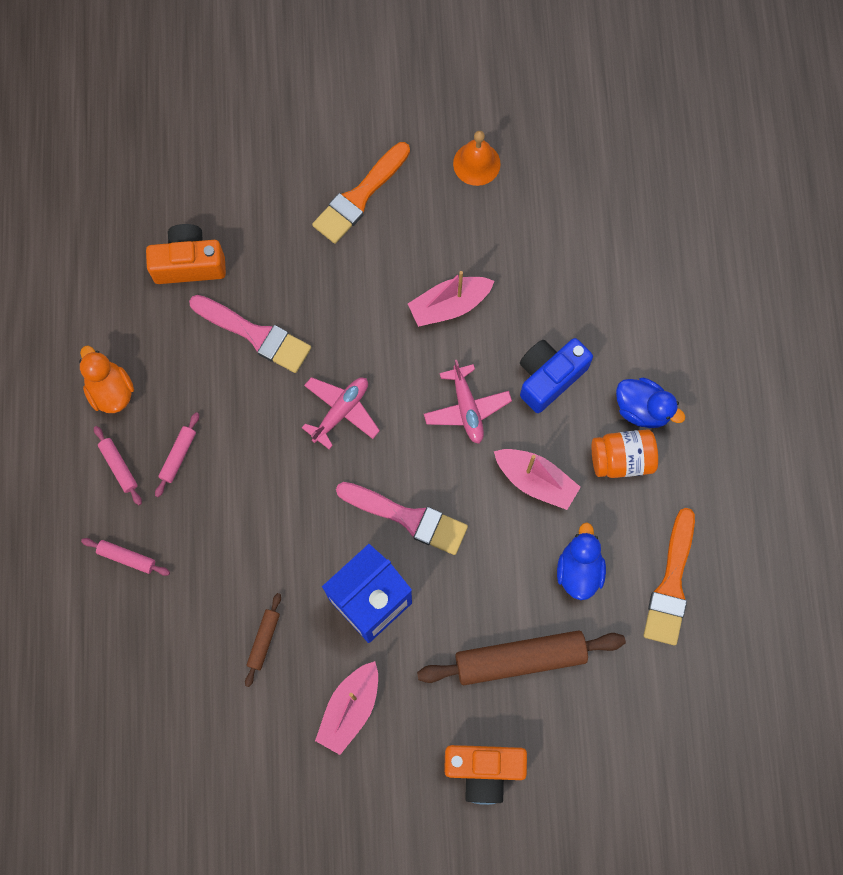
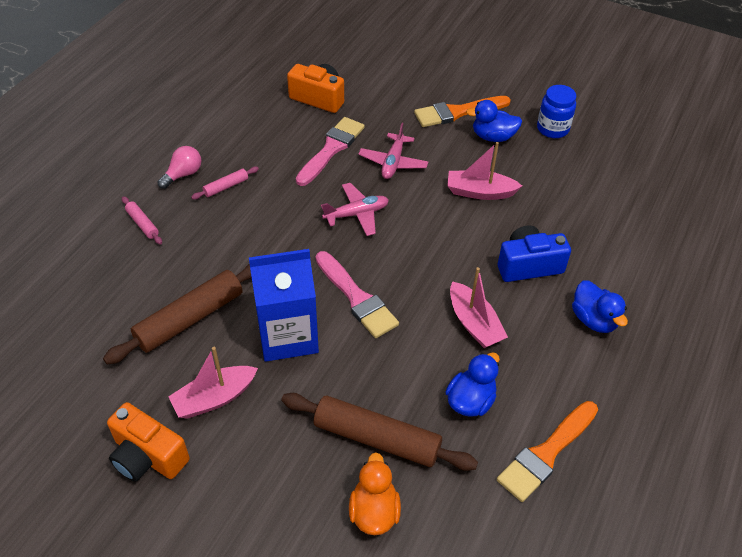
camera: 30 degrees right, 25 degrees down
(111, 391) = (214, 135): orange duck -> orange duck (374, 511)
(119, 467) = (183, 174): pink rolling pin -> pink light bulb
(255, 335) = (331, 149): pink brush -> pink brush turned 120 degrees counterclockwise
(264, 640) = (190, 319): brown rolling pin -> brown rolling pin, size x2.15
(419, 214) = (493, 137): none -> blue duck
(467, 408) = (451, 254): pink plane -> pink plane (393, 162)
(476, 163) = (552, 129): orange bell -> blue jar
(483, 770) = (286, 505): orange camera -> orange camera (148, 456)
(621, 459) = (555, 344): orange jar -> none

